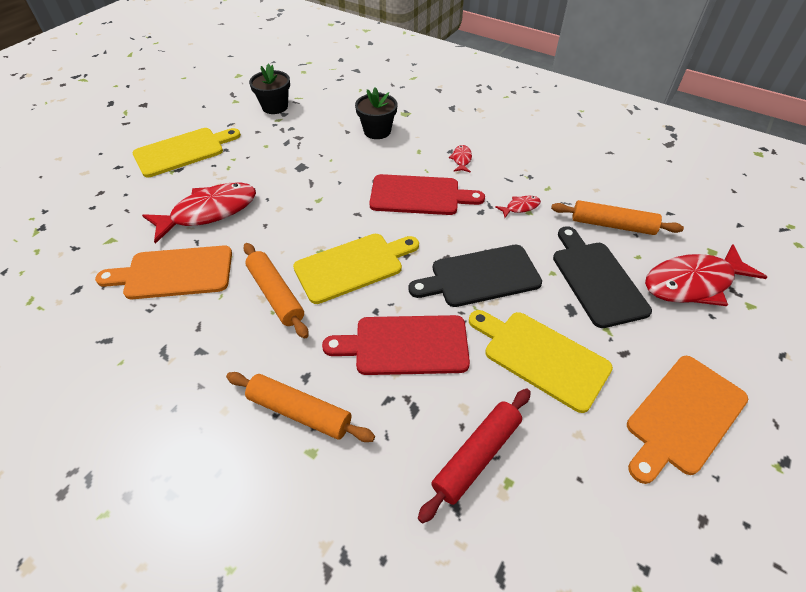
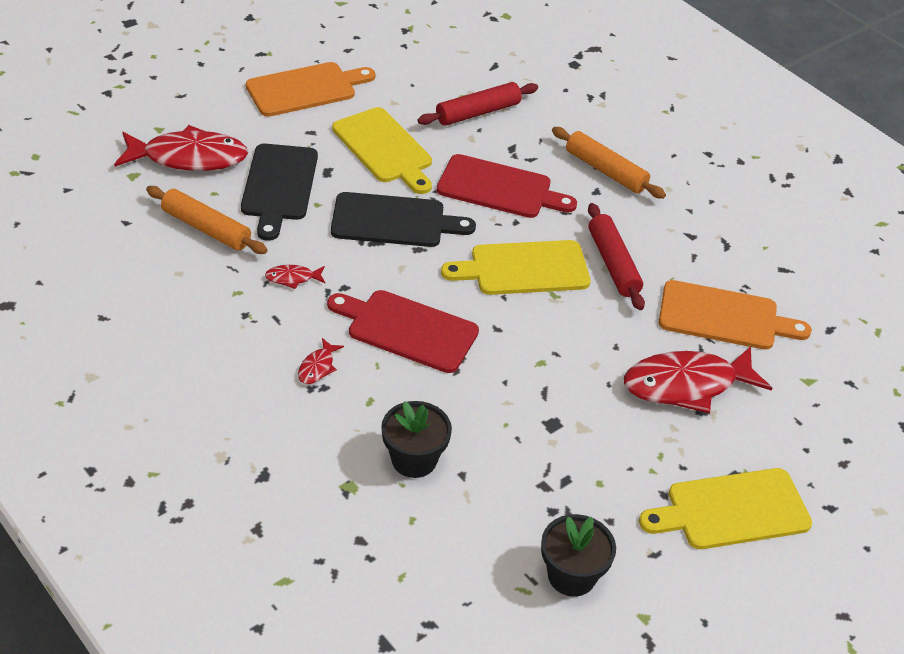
camera: 165 degrees left, 5 degrees down
(276, 294) = (613, 264): orange rolling pin -> red rolling pin

